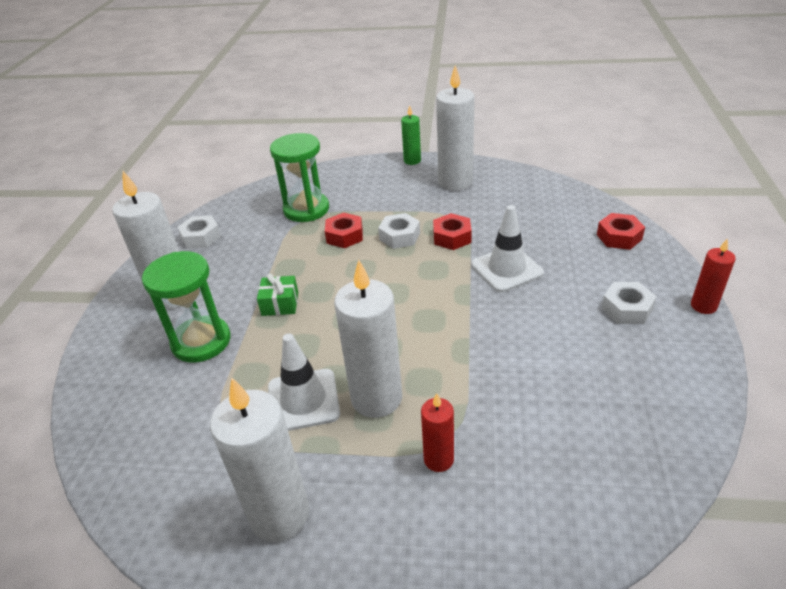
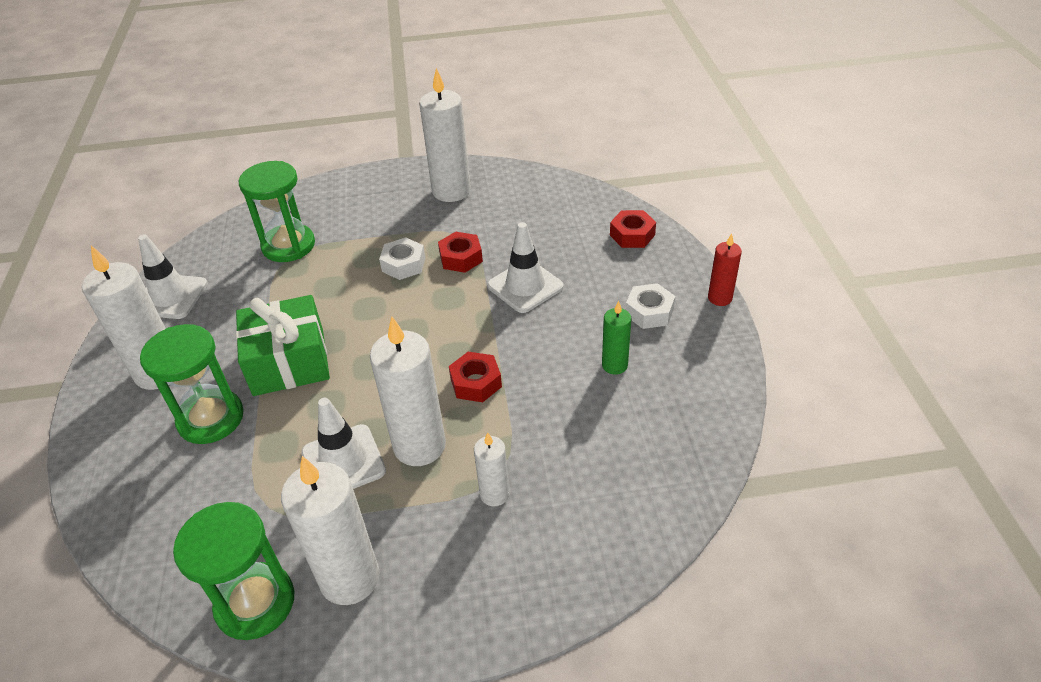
camera: 15 degrees left, 5 degrees up
(187, 519) = (255, 603): none -> green hourglass
(201, 237) = (171, 297): white nut -> white traffic cone
(280, 304) = (289, 362): green gift -> green gift, size x2.02
(345, 236) = (341, 272): red nut -> red nut (476, 382)
(412, 161) = (397, 170): green candle -> green candle (614, 365)
(438, 459) = (494, 494): red candle -> white candle

